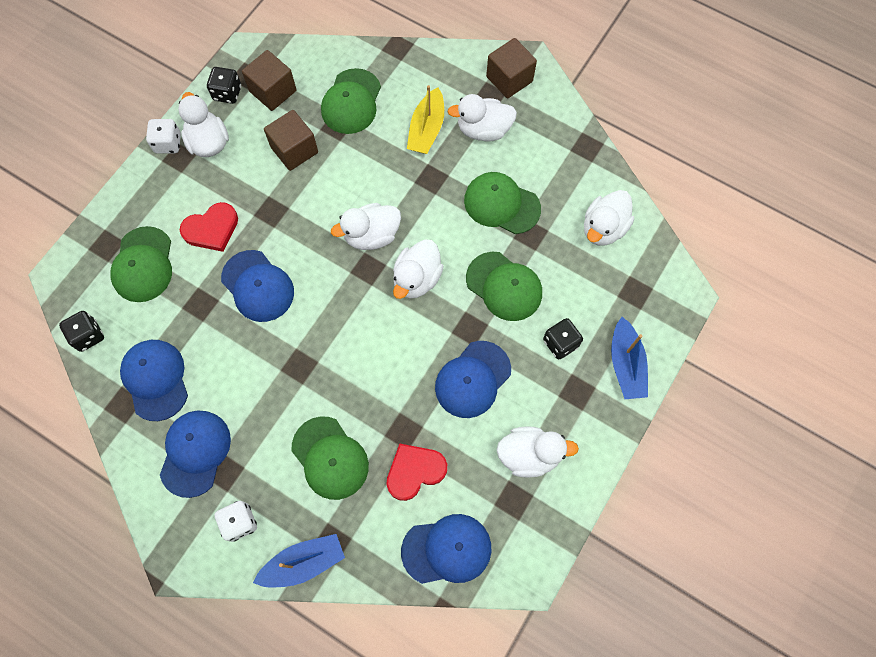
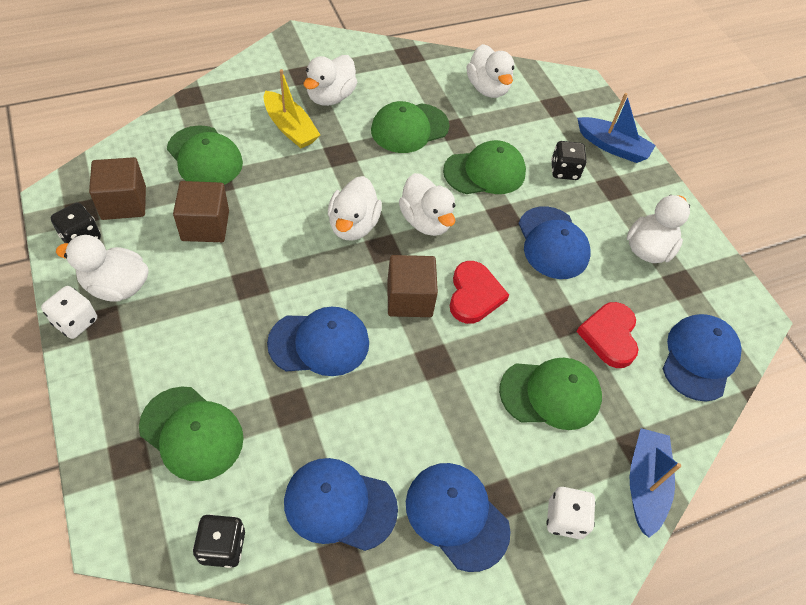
camera: 60 degrees left, 15 degrees down
(212, 229) = (217, 343): red heart -> red heart (474, 295)
(509, 79) = (302, 55): brown cube -> brown cube (409, 299)

